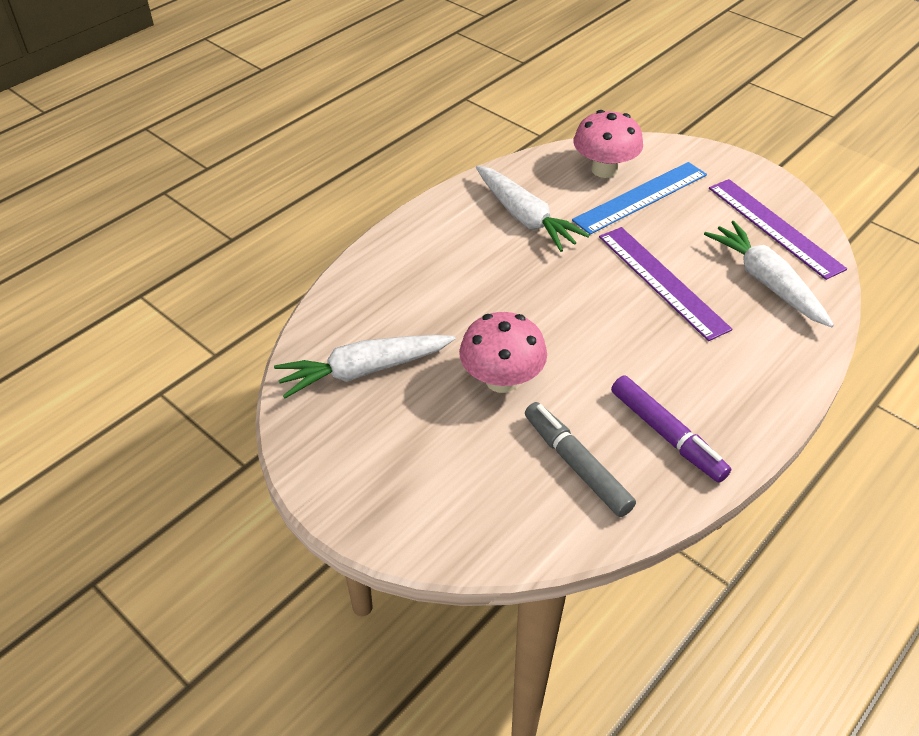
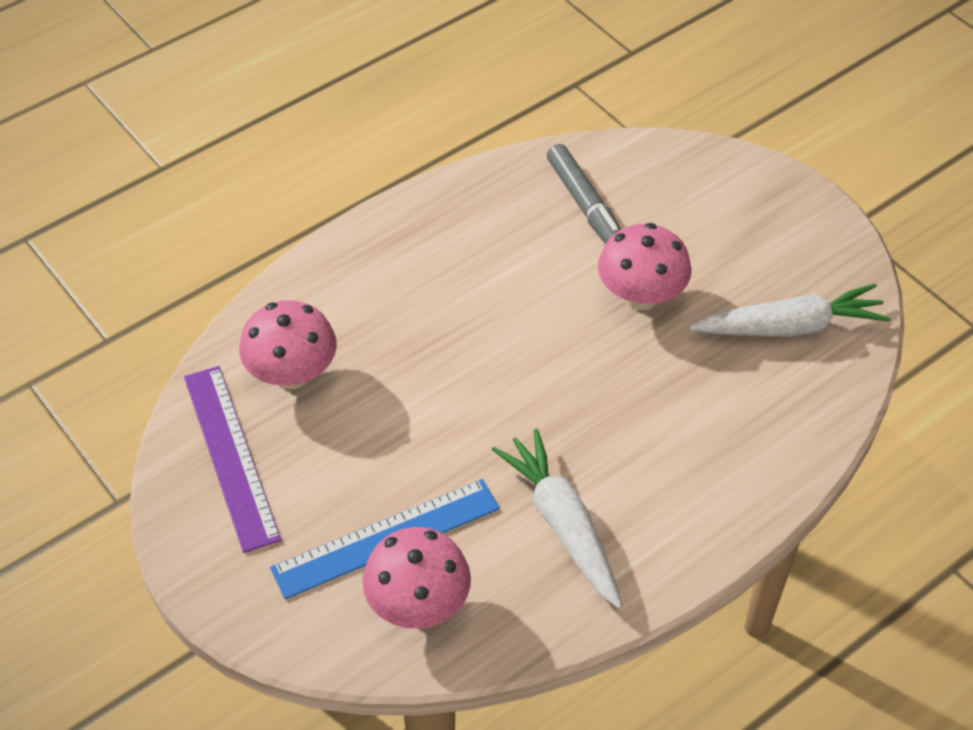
camera: 170 degrees left, 5 degrees up
(662, 281) = (418, 393): purple ruler -> none
(667, 435) = (489, 220): purple marker -> none
(766, 282) = (292, 374): white carrot -> pink mushroom

